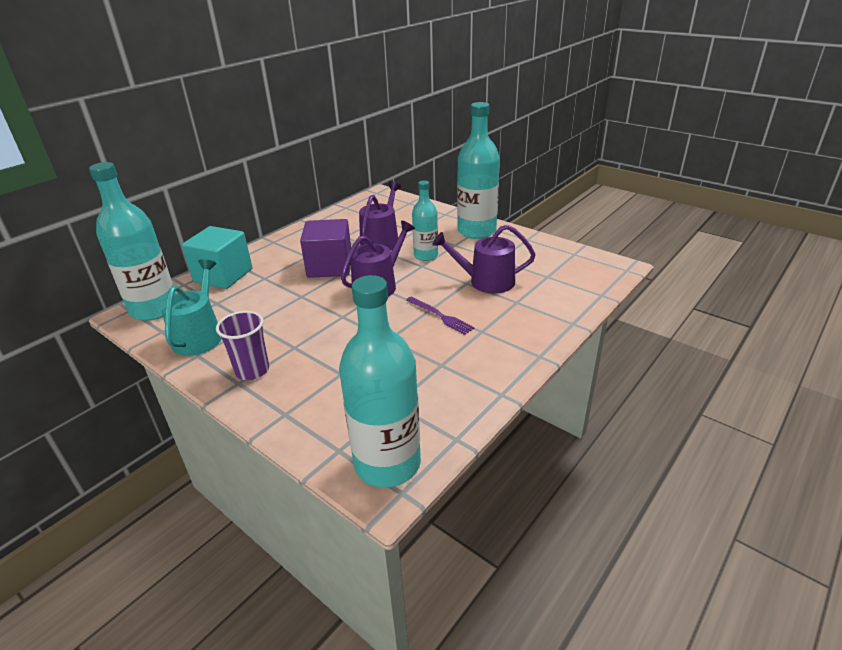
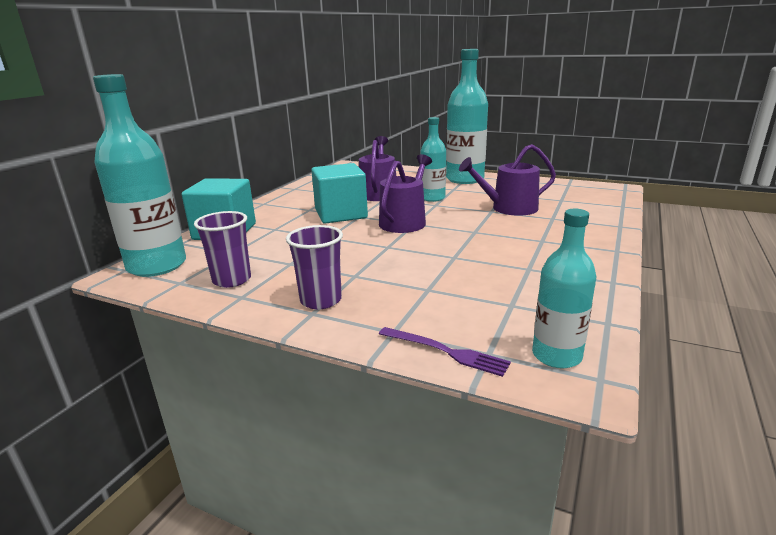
camera: 15 degrees left, 10 degrees down
(200, 335) = (232, 280): turquoise watering can -> purple cup
(330, 266) = (341, 214): purple cube -> turquoise cube
(387, 463) = (556, 356): turquoise bottle -> turquoise bottle, size x0.59
(440, 316) = (490, 235): purple fork -> purple fork (446, 351)

